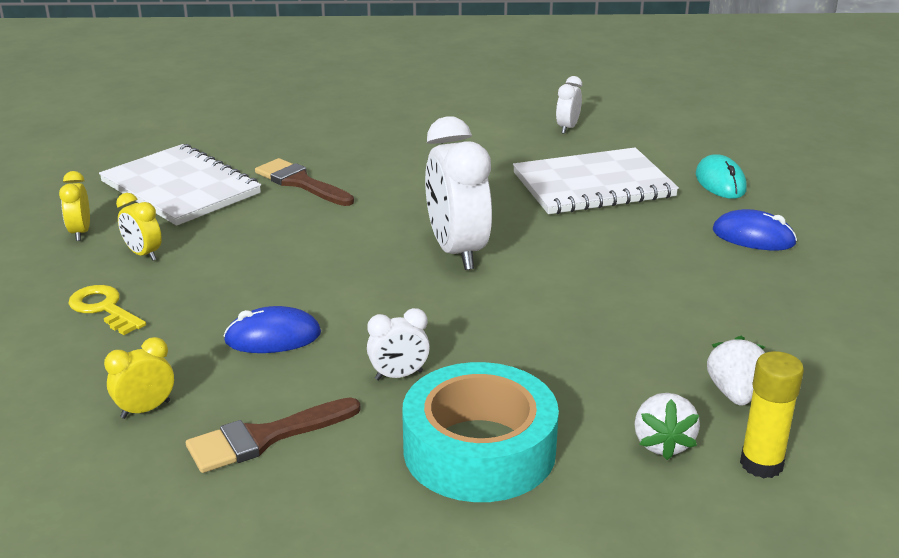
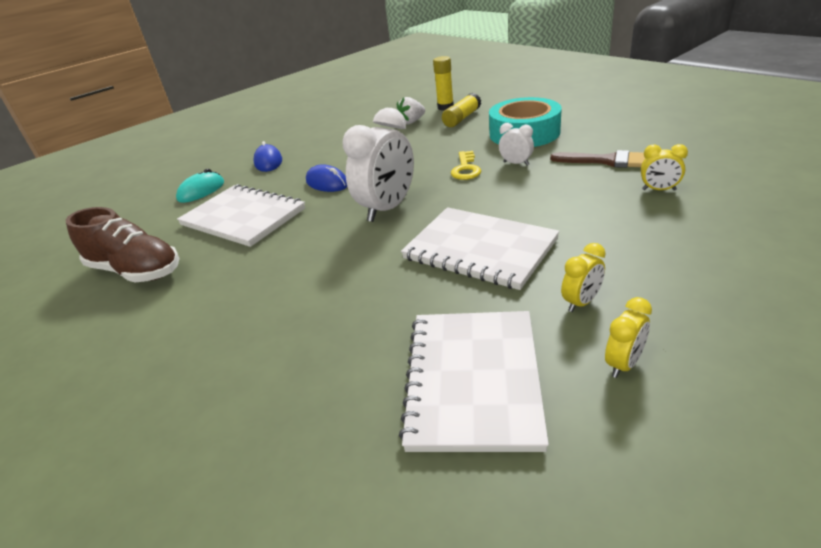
camera: 125 degrees left, 5 degrees up
(104, 308) = (647, 262): yellow key -> yellow key (465, 169)
(143, 254) = (581, 302): yellow clock -> yellow clock turned 45 degrees clockwise
(273, 337) = (553, 200): blue mouse -> blue mouse (327, 183)
(287, 256) = (480, 249): none -> white notebook
(300, 183) = (373, 320): brown brush -> none
(567, 128) = (136, 271): white clock -> brown shoe
(662, 443) = (462, 118): white strawberry -> yellow glue stick

